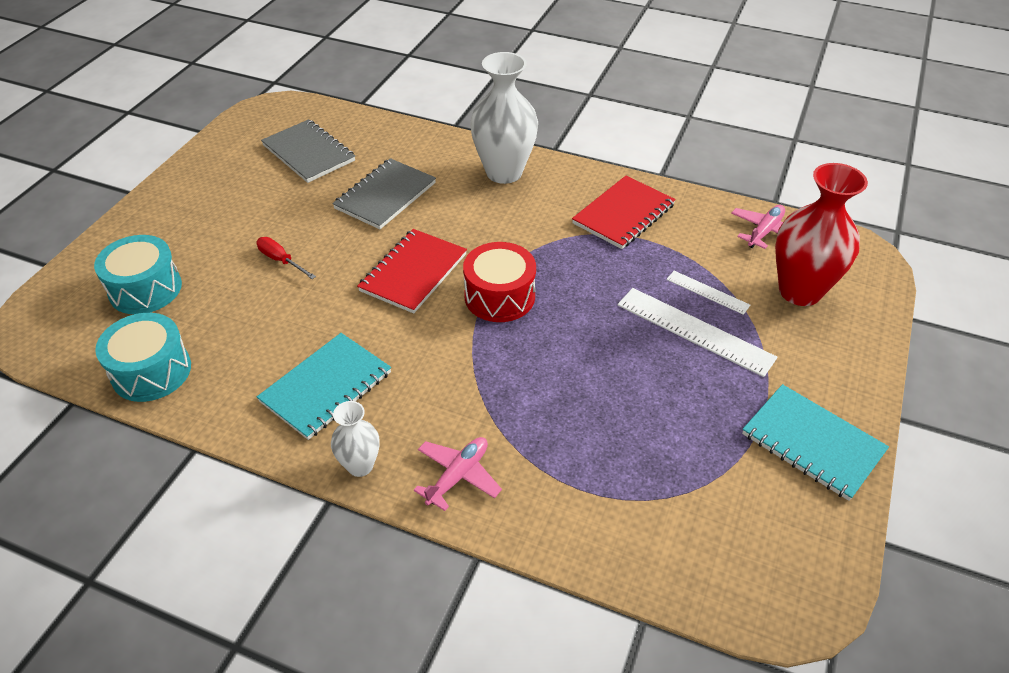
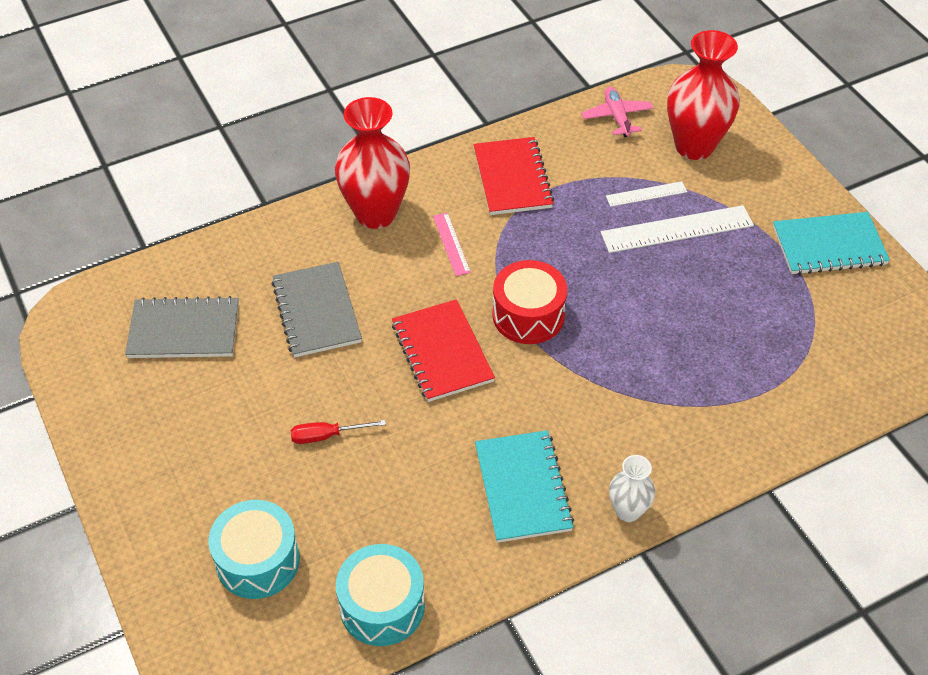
camera: 50 degrees left, 5 degrees up
(458, 476) = (690, 456): pink plane -> none
(504, 172) = (376, 214): white vase -> red vase
(521, 220) = (451, 244): none -> pink ruler

